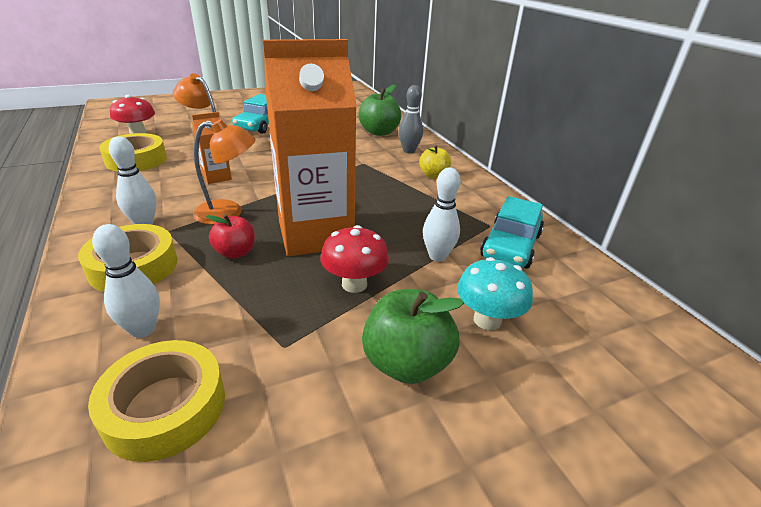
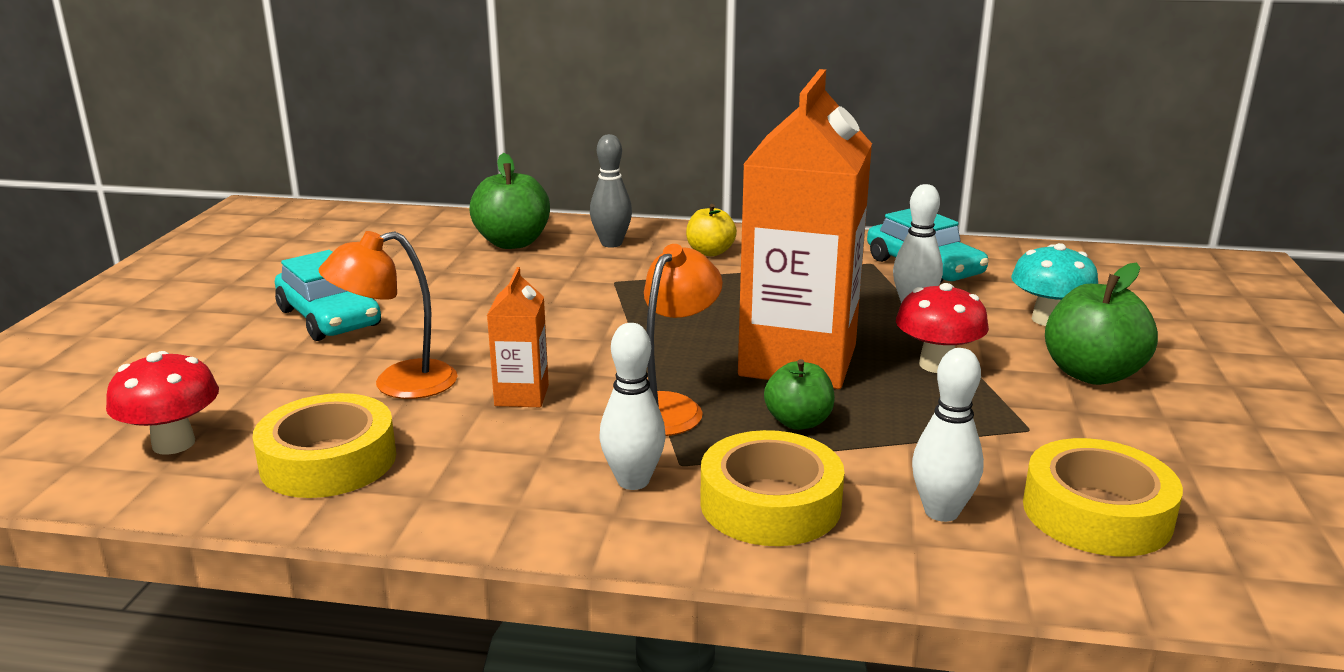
camera: 55 degrees left, 10 degrees down
(235, 252) = (798, 422): red apple -> green apple

